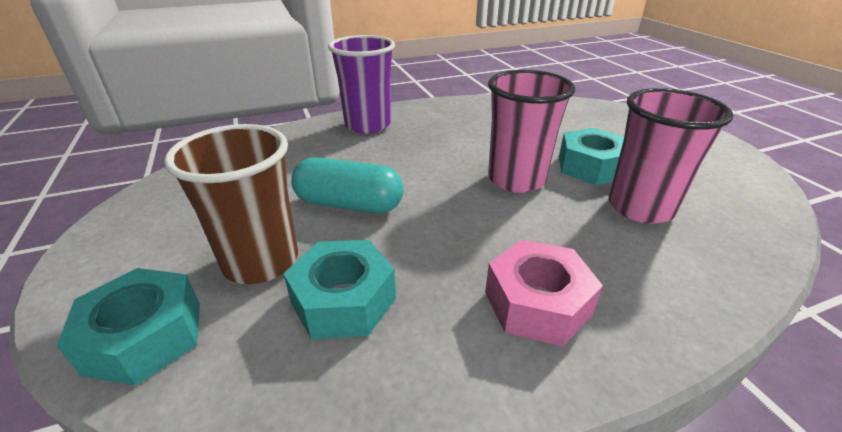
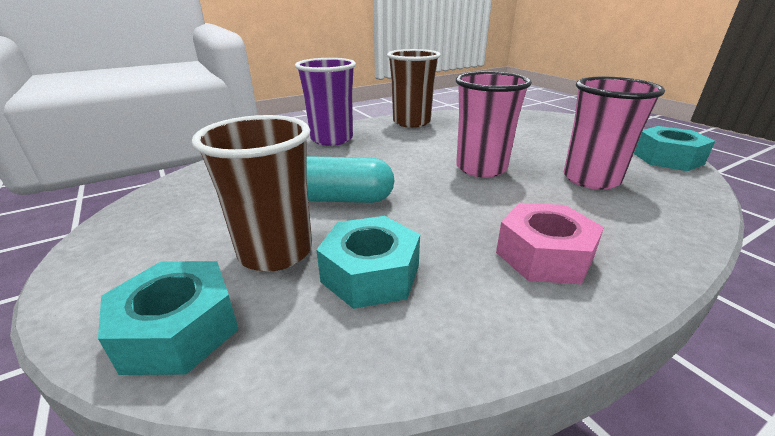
camera: 10 degrees left, 5 degrees down
(463, 109) = (411, 122): none -> brown cup
(591, 167) = (537, 154): turquoise nut -> turquoise nut (667, 158)

